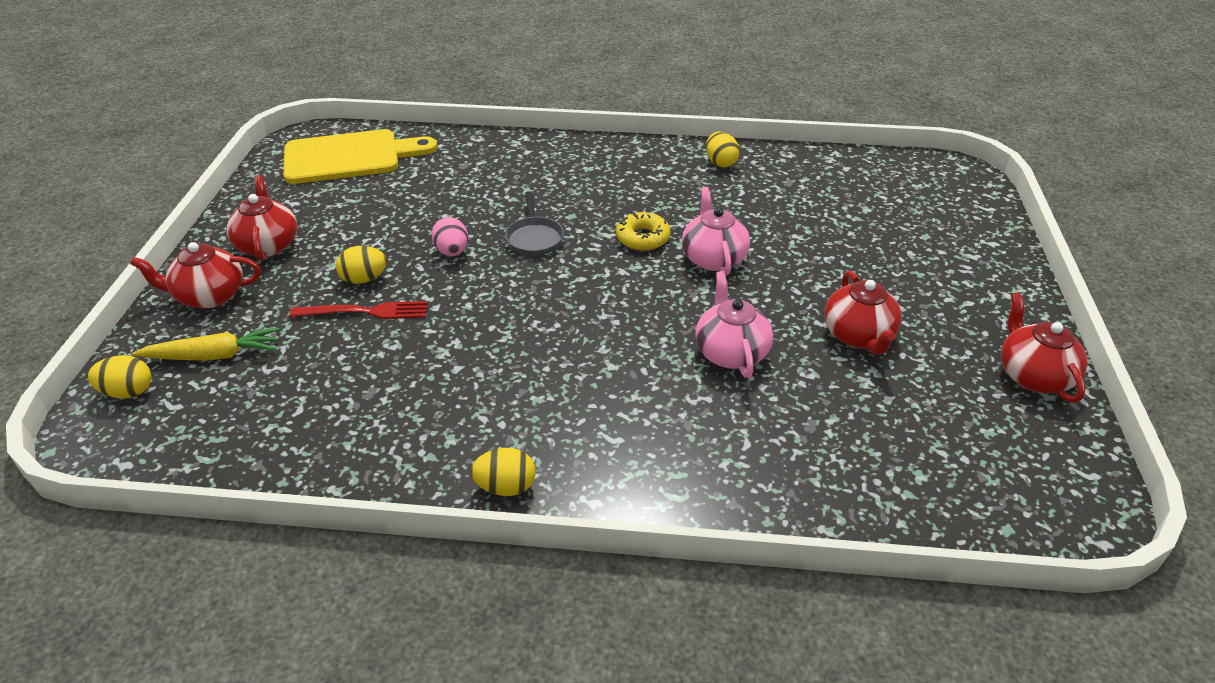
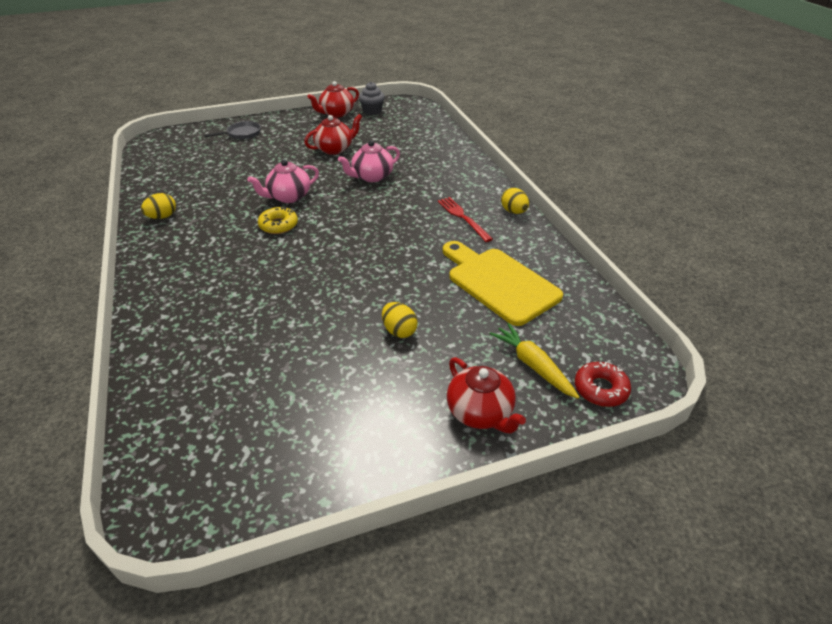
camera: 115 degrees left, 0 degrees up
(128, 392) = (600, 389): yellow egg -> red donut
(268, 245) = (392, 417): red teapot -> none
(349, 157) = (206, 443): yellow cutting board -> yellow cutting board (499, 283)
(364, 312) = (433, 313): red fork -> red fork (463, 218)
(452, 252) = (339, 300): pink egg -> none
(534, 238) = (301, 268): grey pan -> grey pan (242, 134)
(1038, 434) = (372, 111): none -> grey cupcake

